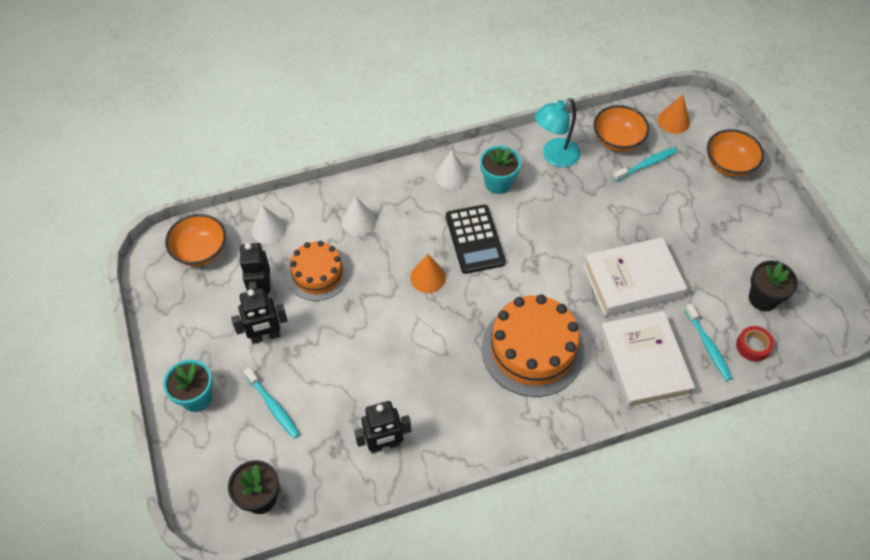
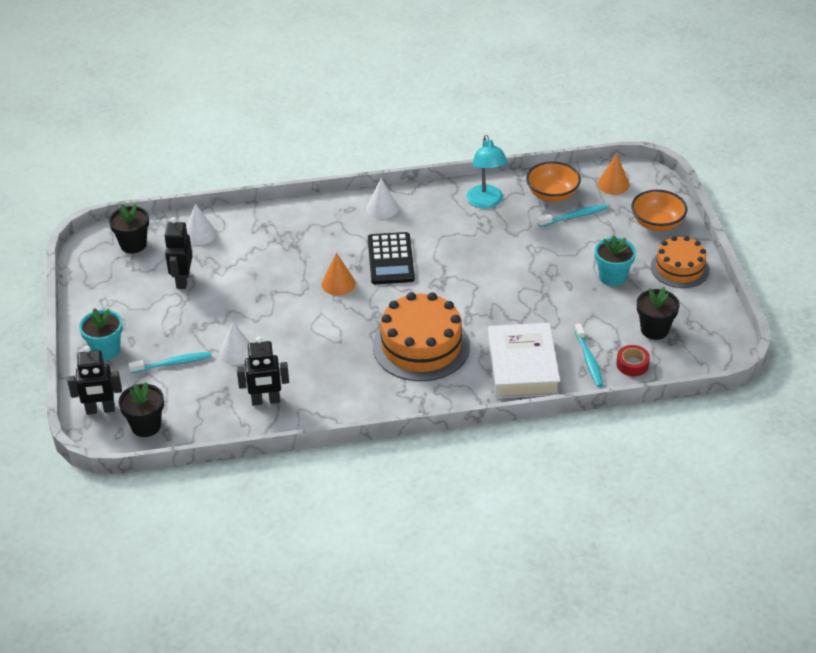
camera: 10 degrees right, 15 degrees down
(200, 251) = (133, 244): orange bowl -> black flower pot
(265, 336) = (178, 313): black robot -> black robot (100, 410)
(273, 406) = (173, 363): turquoise toothbrush -> turquoise toothbrush turned 75 degrees counterclockwise
(317, 274) = (236, 271): orange cake -> orange cake (680, 268)
(358, 221) = (284, 235): white cone -> white cone (236, 352)
(498, 183) = (425, 218): turquoise flower pot -> turquoise flower pot (612, 277)
(554, 156) = (486, 202): turquoise lamp -> turquoise lamp turned 75 degrees counterclockwise
(632, 282) = (531, 305): white book -> none

